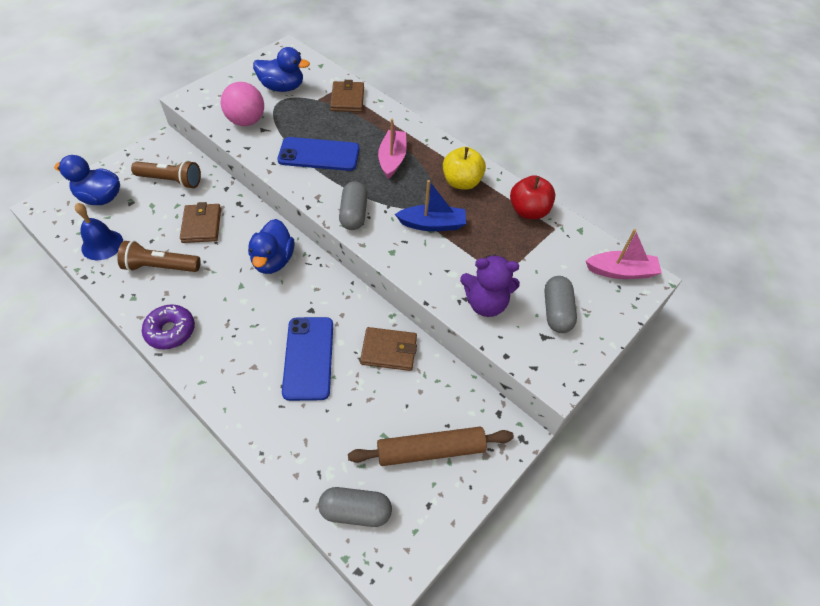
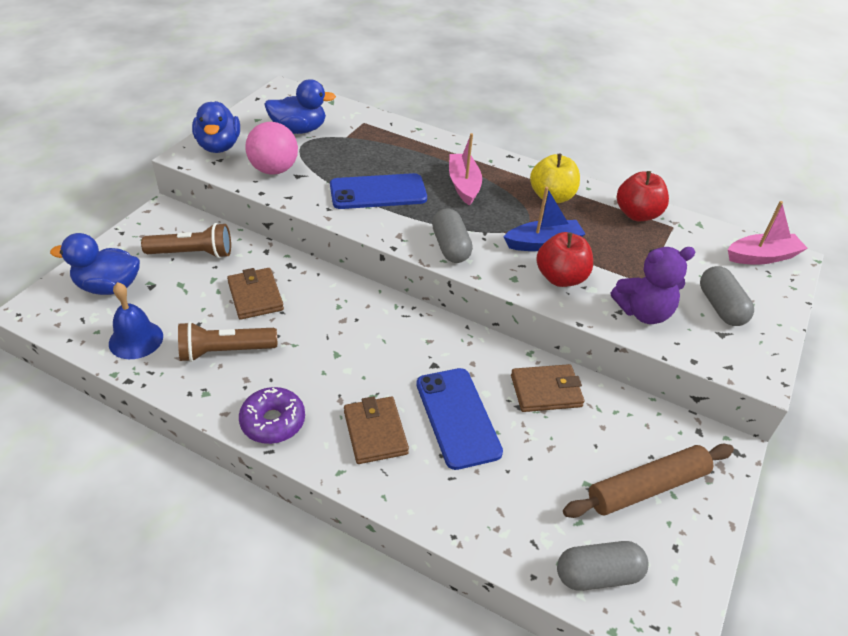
camera: 15 degrees left, 10 degrees down
(273, 261) = (363, 320): blue duck -> blue duck (219, 146)
(347, 99) = (381, 132): brown wallet -> brown wallet (375, 432)
(431, 259) = (561, 278): none -> red apple

